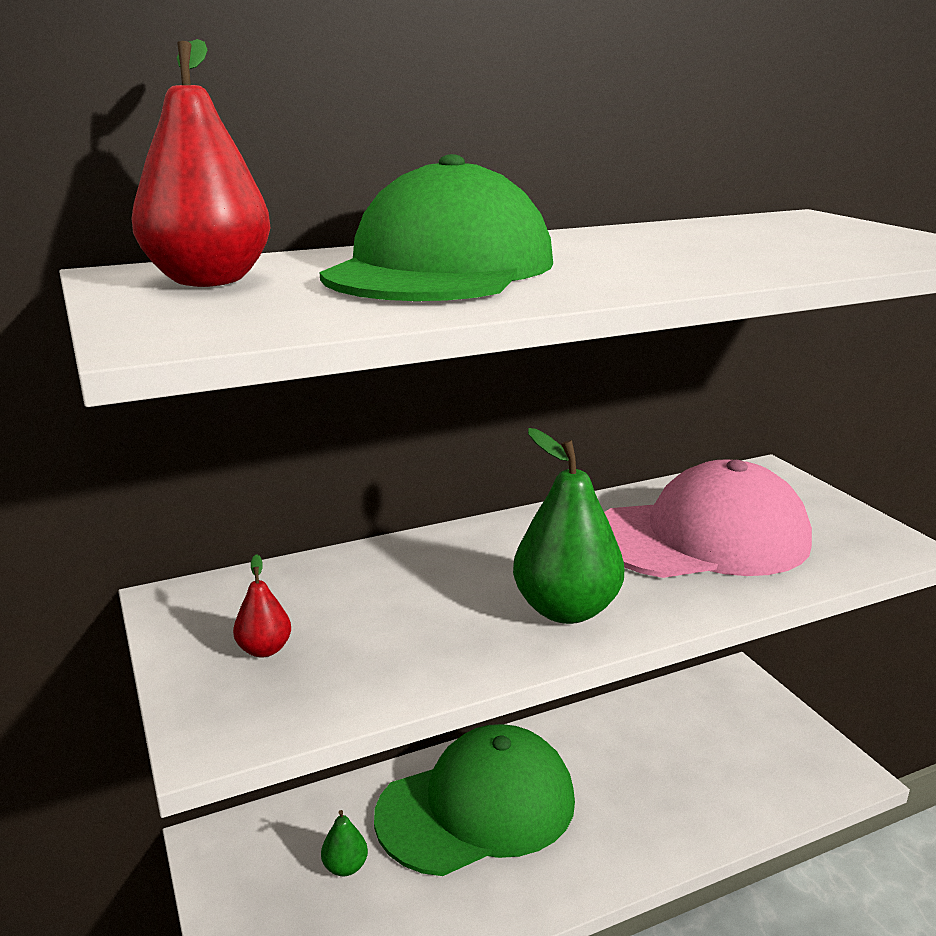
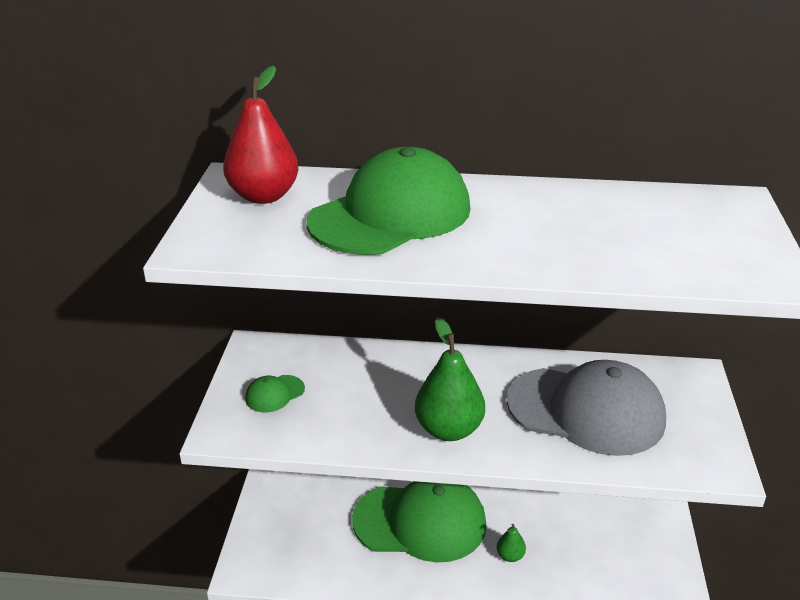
camera: 30 degrees right, 10 degrees up
(264, 649) = (274, 394): red pear -> green cap
(345, 867) = (327, 523): green pear -> green pear (510, 556)
(702, 538) = (586, 411): pink cap -> grey cap

